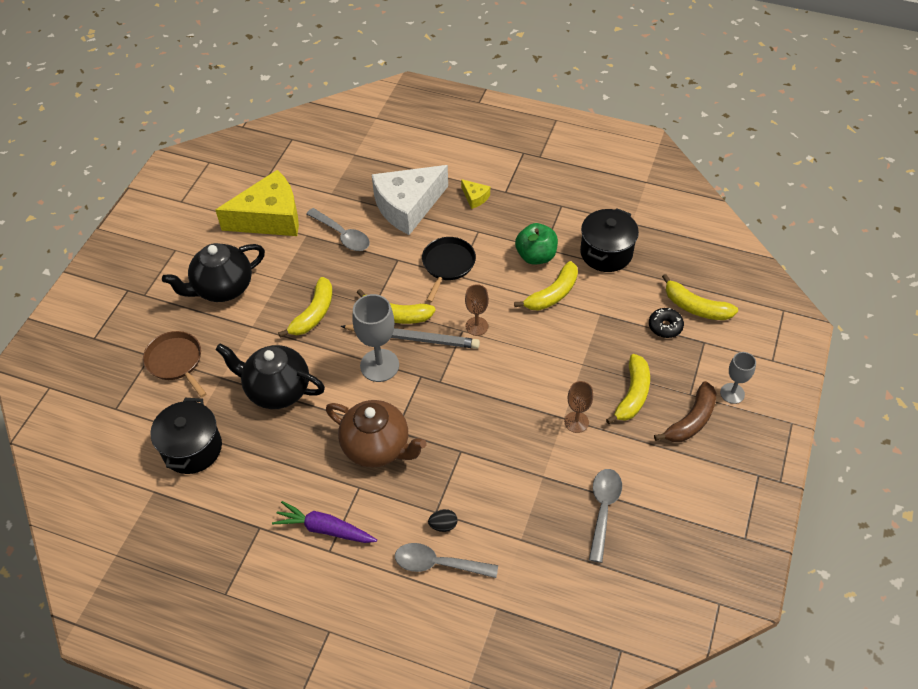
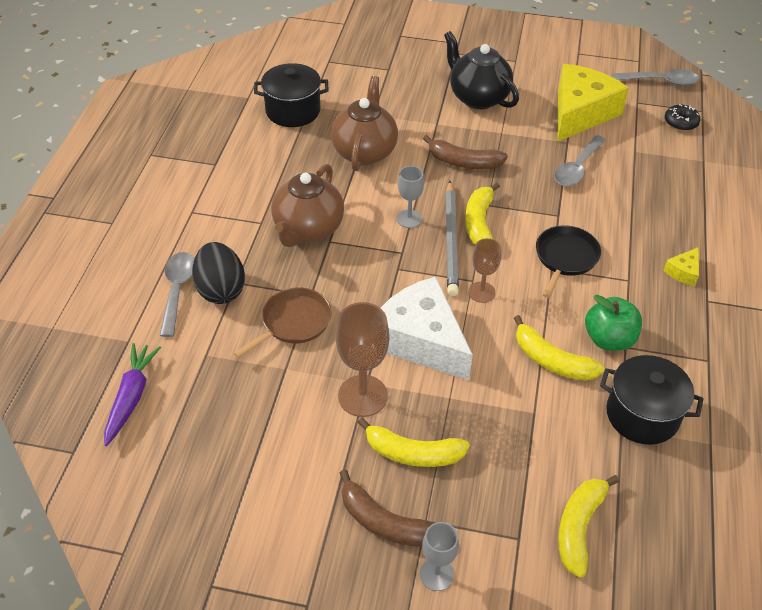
camera: 80 degrees right, 5 degrees down
(176, 361) = (385, 85): brown pan -> brown pan (293, 322)
(270, 218) = (580, 113): yellow cheese -> yellow cheese turned 120 degrees counterclockwise
(277, 390) = (364, 152): black teapot -> brown teapot
(314, 314) = (463, 162): yellow banana -> brown banana
(325, 529) = (214, 205): purple carrot -> purple carrot (131, 397)
(379, 365) = (409, 219): grey goblet -> grey goblet, size x0.60
(407, 206) = (642, 214): white cheese -> white cheese (421, 340)
(443, 525) = (221, 290): black egg -> black egg, size x2.20
(447, 265) = (565, 258): black pan -> black pan turned 75 degrees counterclockwise
(576, 422) = (362, 396): brown goblet -> brown goblet, size x1.67
(603, 509) = (245, 428): grey spoon -> grey spoon (660, 81)
(665, 326) = (533, 489): black donut -> black donut (680, 122)

